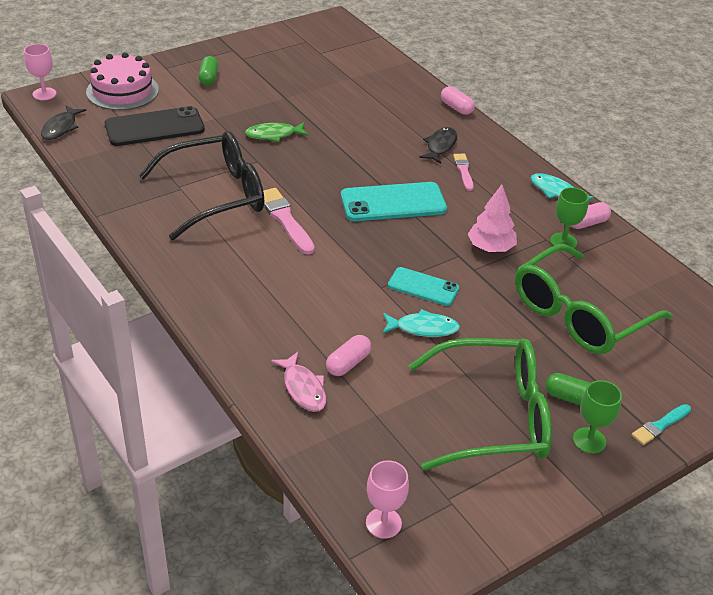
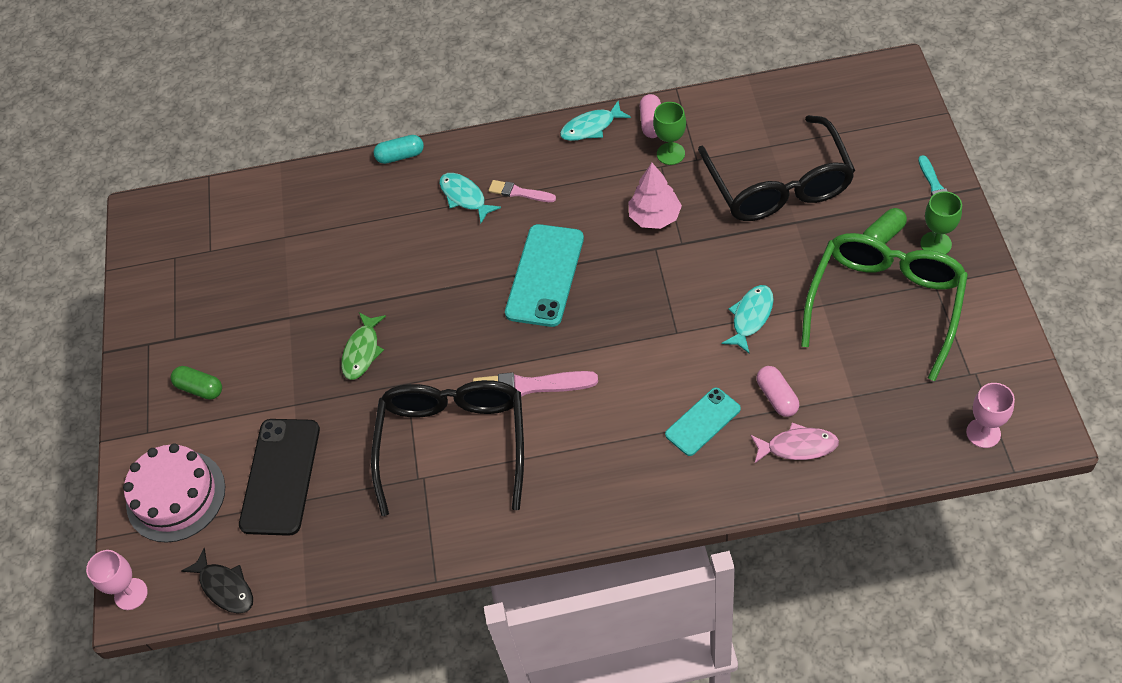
camera: 55 degrees left, 15 degrees up
(423, 287) = (691, 296): turquoise phone -> turquoise phone (702, 422)
(440, 146) = (465, 197): black fish -> turquoise fish
(456, 108) = (400, 156): pink capsule -> turquoise capsule
(579, 315) = (779, 185): green glasses -> black glasses

